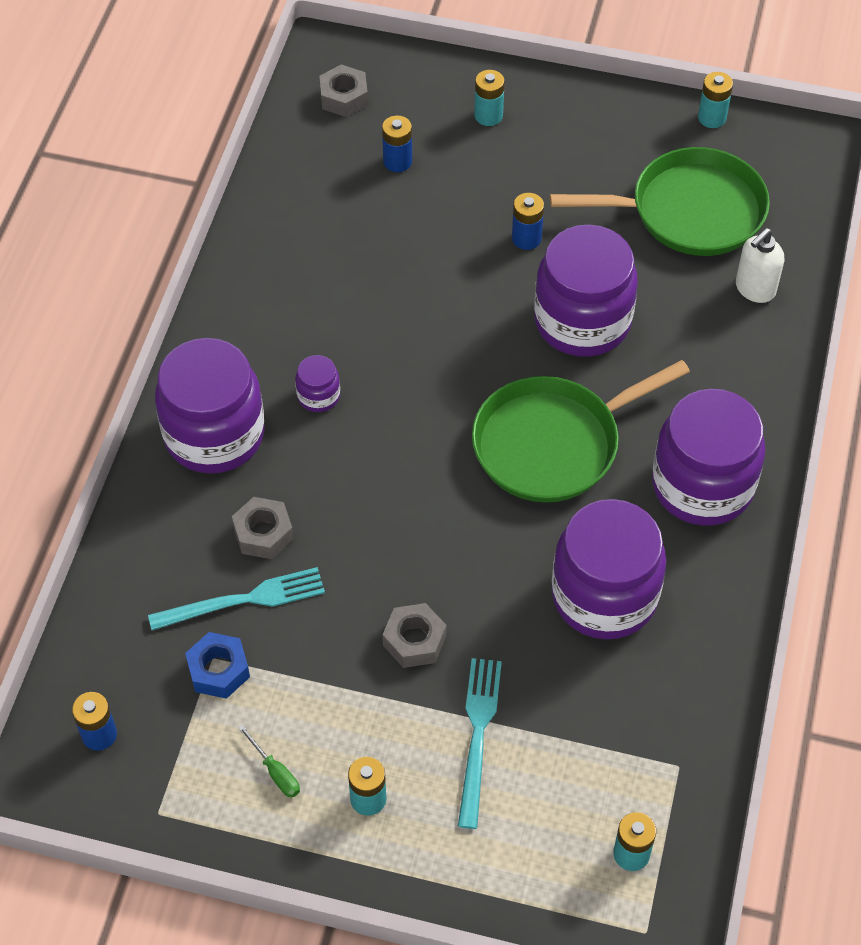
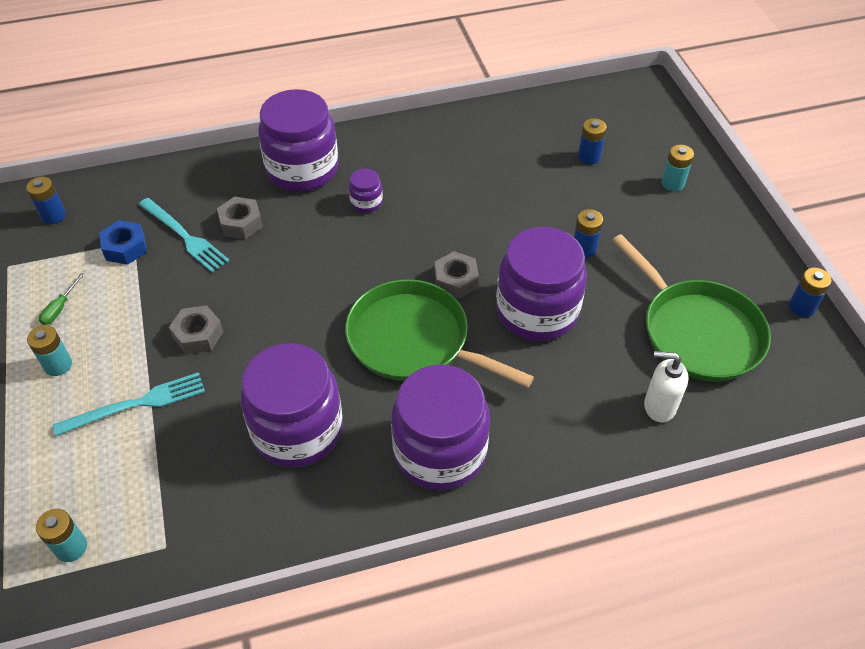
camera: 60 degrees right, 5 degrees down
(344, 97) = (617, 111): grey nut -> grey nut (456, 280)
(712, 118) = (801, 307): turquoise battery -> blue battery

